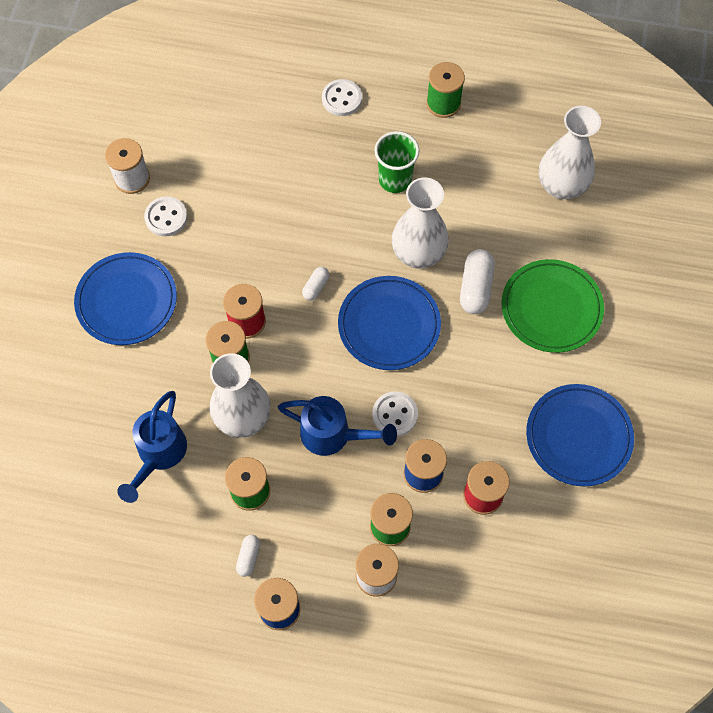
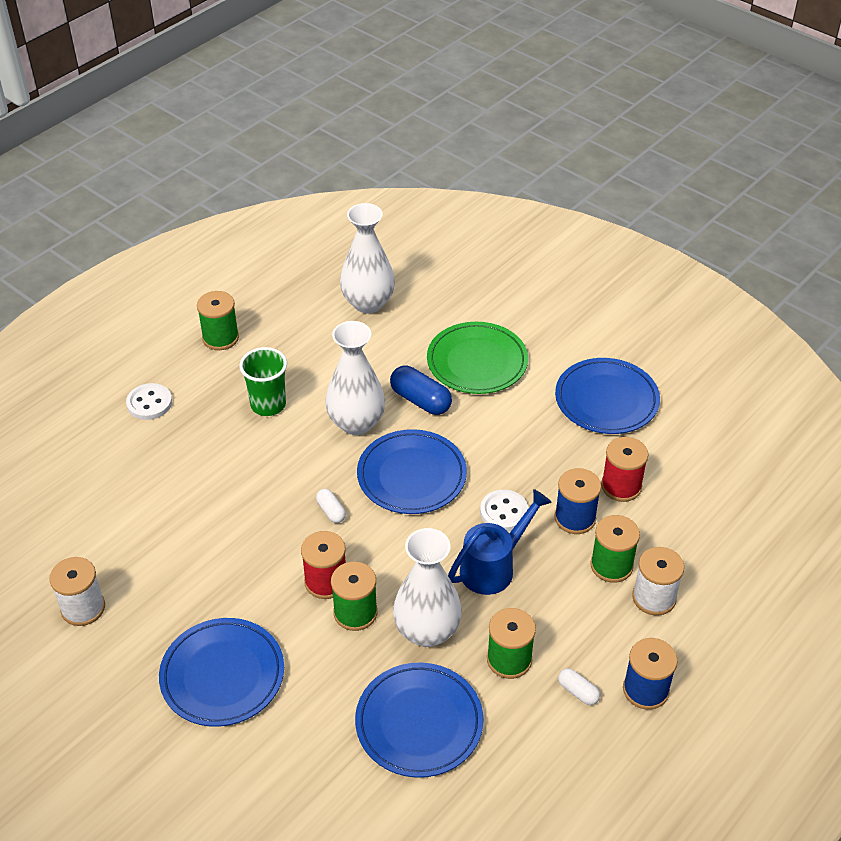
camera: 60 degrees left, 20 degrees down
(158, 455) = (419, 723): blue watering can -> blue plate
(166, 217) = (155, 598): white button -> none
(475, 288) = (420, 400): white capsule -> blue capsule

